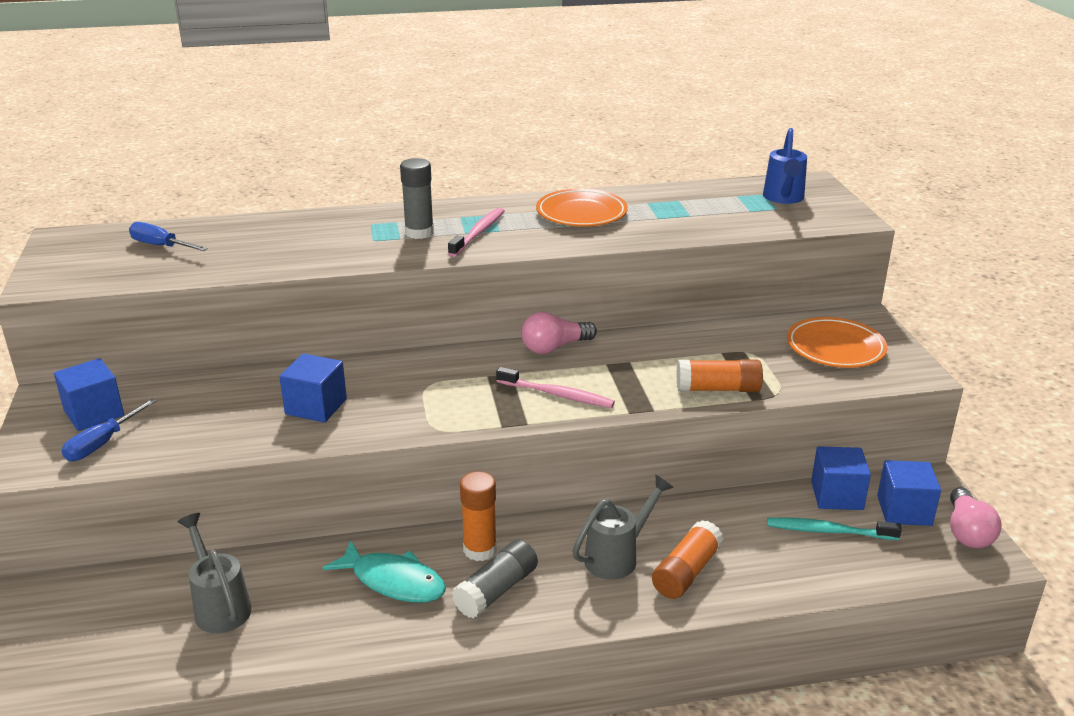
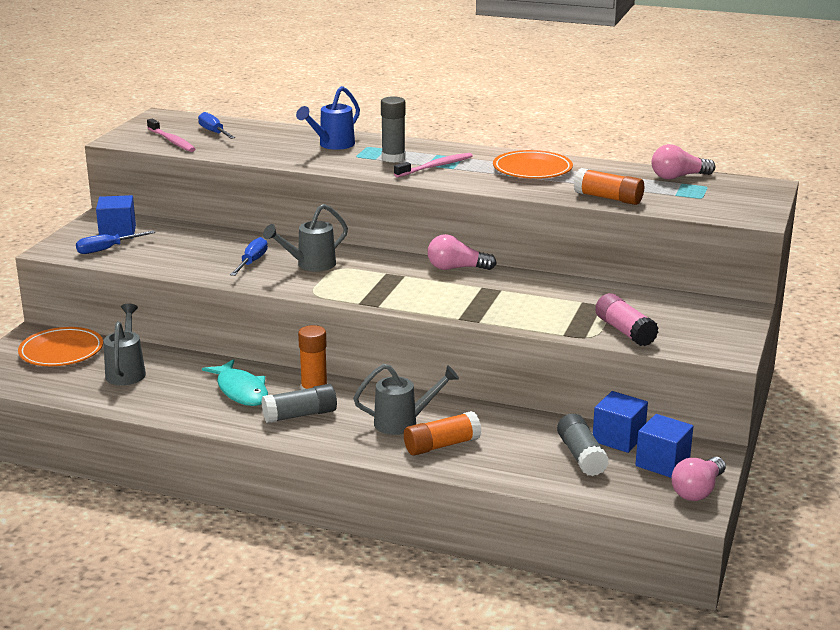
camera: 30 degrees right, 5 degrees down
(316, 406) = (252, 262): blue cube -> blue screwdriver
(390, 390) = (310, 265): none -> grey watering can
(557, 395) = (421, 296): pink toothbrush -> pink toothbrush (172, 141)
(718, 389) = (546, 322): orange glue stick -> orange glue stick (608, 198)
(725, 190) = (678, 177): none -> pink light bulb
(783, 199) = (719, 192): blue watering can -> blue watering can (332, 145)
(800, 376) = (625, 331): none -> pink glue stick
(828, 531) = (581, 456): turquoise toothbrush -> grey glue stick
(835, 348) = (683, 321): orange plate -> orange plate (61, 351)

